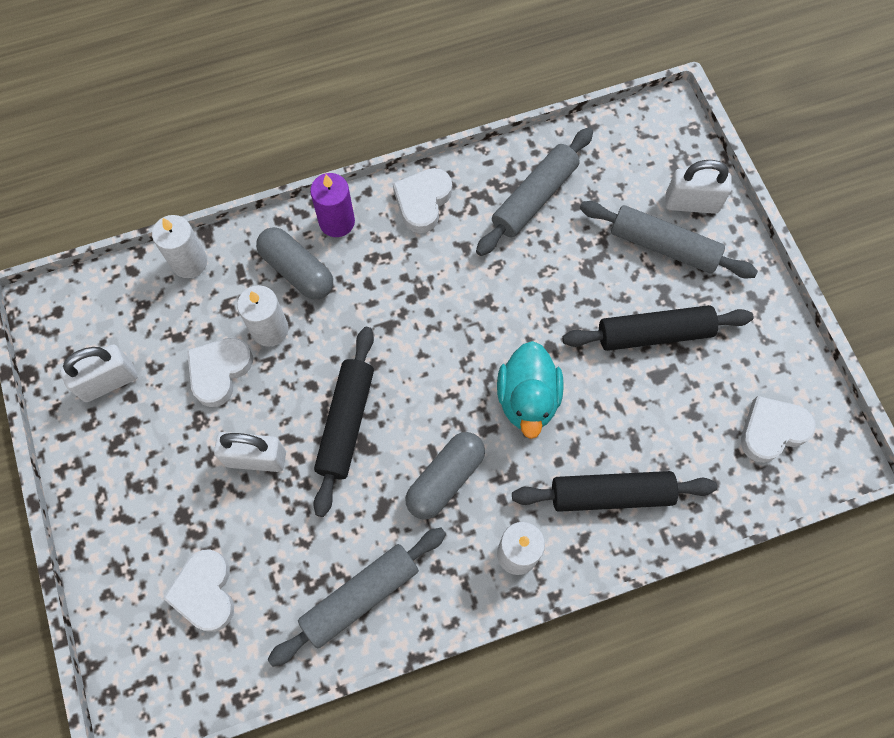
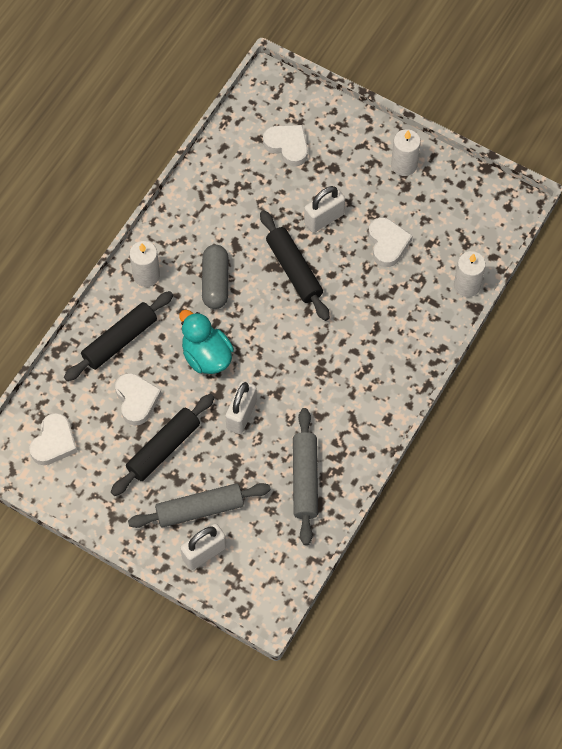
camera: 140 degrees right, 5 degrees down
(108, 382) = (440, 196): white padlock -> white padlock (241, 415)
(270, 329) = (383, 285): white candle -> white candle (404, 165)
(297, 271) = (402, 327): grey capsule -> none
(337, 222) = (408, 372): purple candle -> none
(360, 596) = (209, 199): grey rolling pin -> none
(423, 202) = (370, 424): white heart -> white heart (136, 400)

